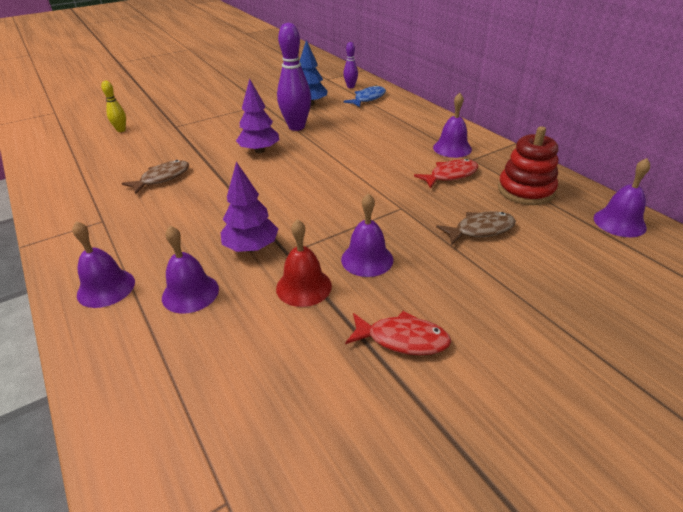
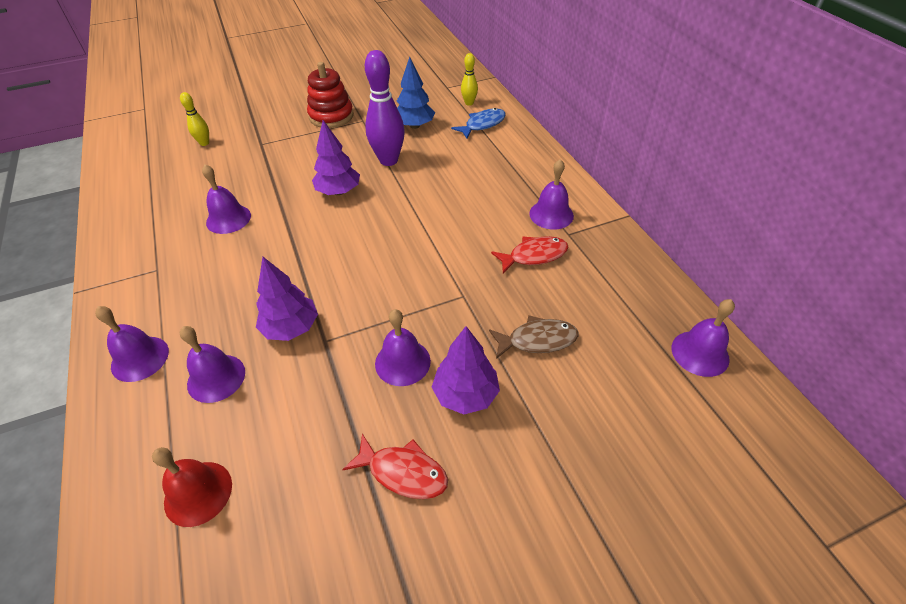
camera: 10 degrees right, 10 degrees up
(162, 178) = (228, 219): brown fish -> purple bell
(303, 287) = (327, 388): red bell -> red bell (198, 493)
(350, 87) = (469, 103): purple bowling pin -> yellow bowling pin
(435, 275) = (465, 394): none -> purple tree
(525, 190) = (611, 290): red stacking toy -> red stacking toy (331, 116)

